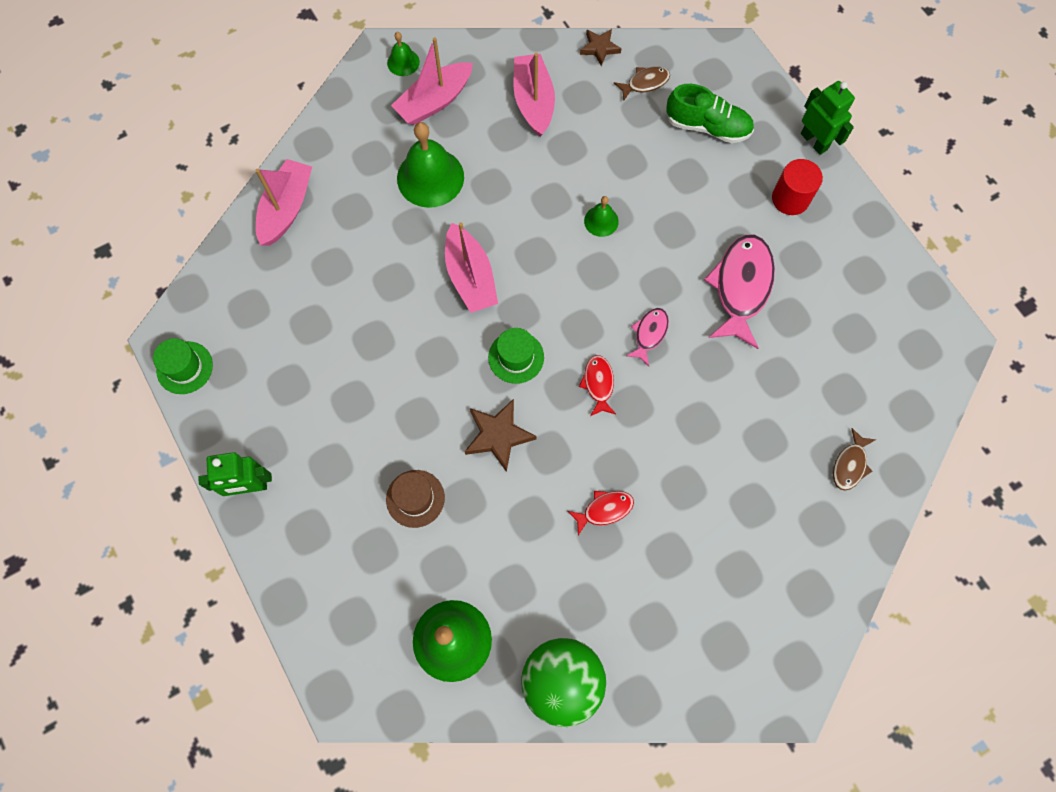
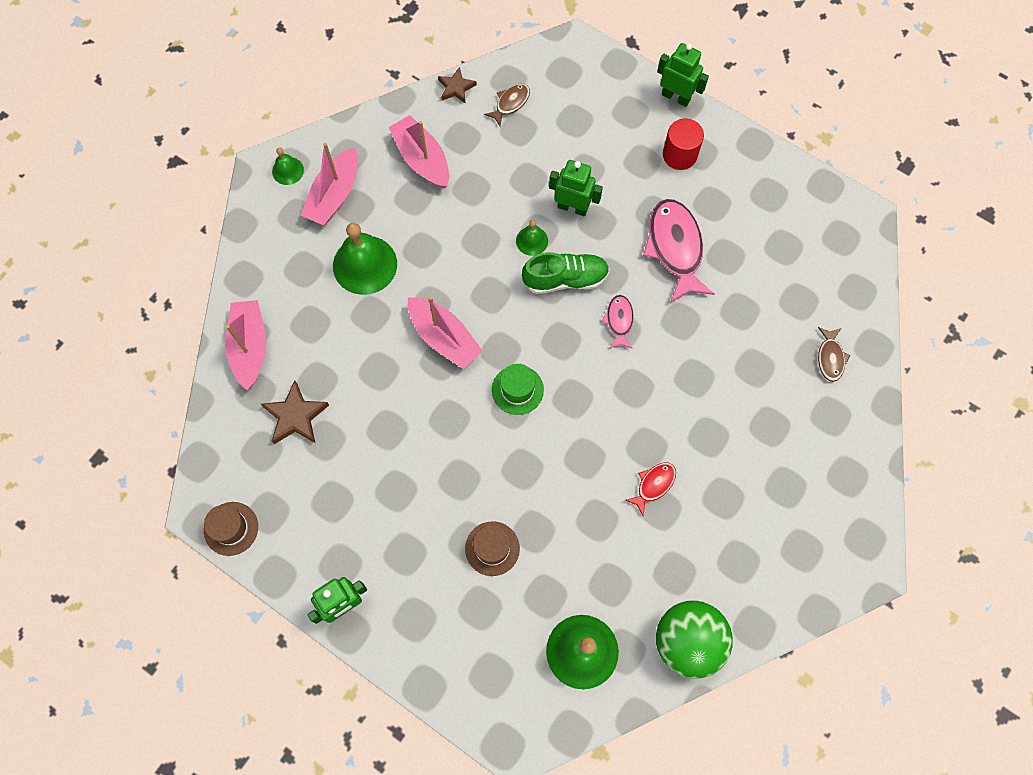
camera: 25 degrees left, 0 degrees up
(184, 367) = (231, 528): green hat -> brown hat
(498, 435) = (536, 463): brown star -> brown star (296, 416)
(598, 384) = (597, 382): red fish -> none
(657, 206) = (572, 207): none -> green robot
(707, 126) = (581, 120): green shoe -> green shoe (565, 279)

